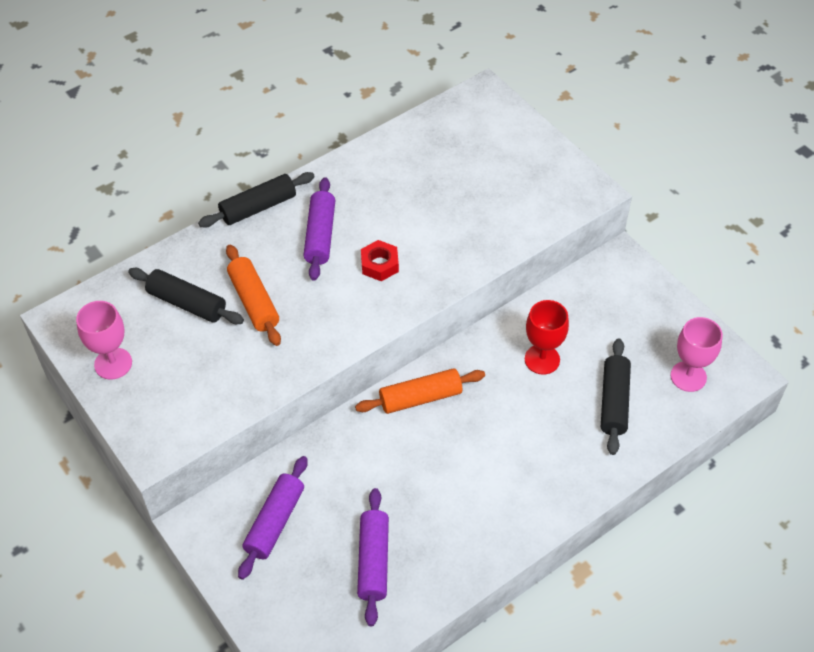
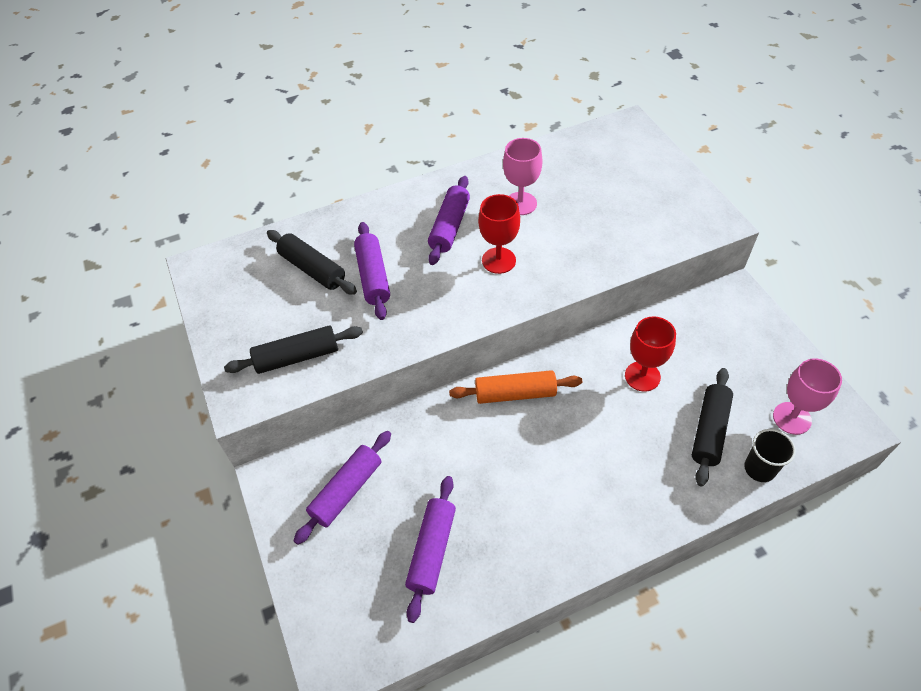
camera: 15 degrees right, 0 degrees up
(113, 363) = (230, 313): pink goblet -> pink goblet (520, 203)
(254, 301) = (373, 276): orange rolling pin -> purple rolling pin
(258, 207) = (400, 195): black rolling pin -> black rolling pin (297, 357)
(379, 264) = (498, 260): red nut -> red goblet
(665, 429) = (759, 469): none -> black cup

